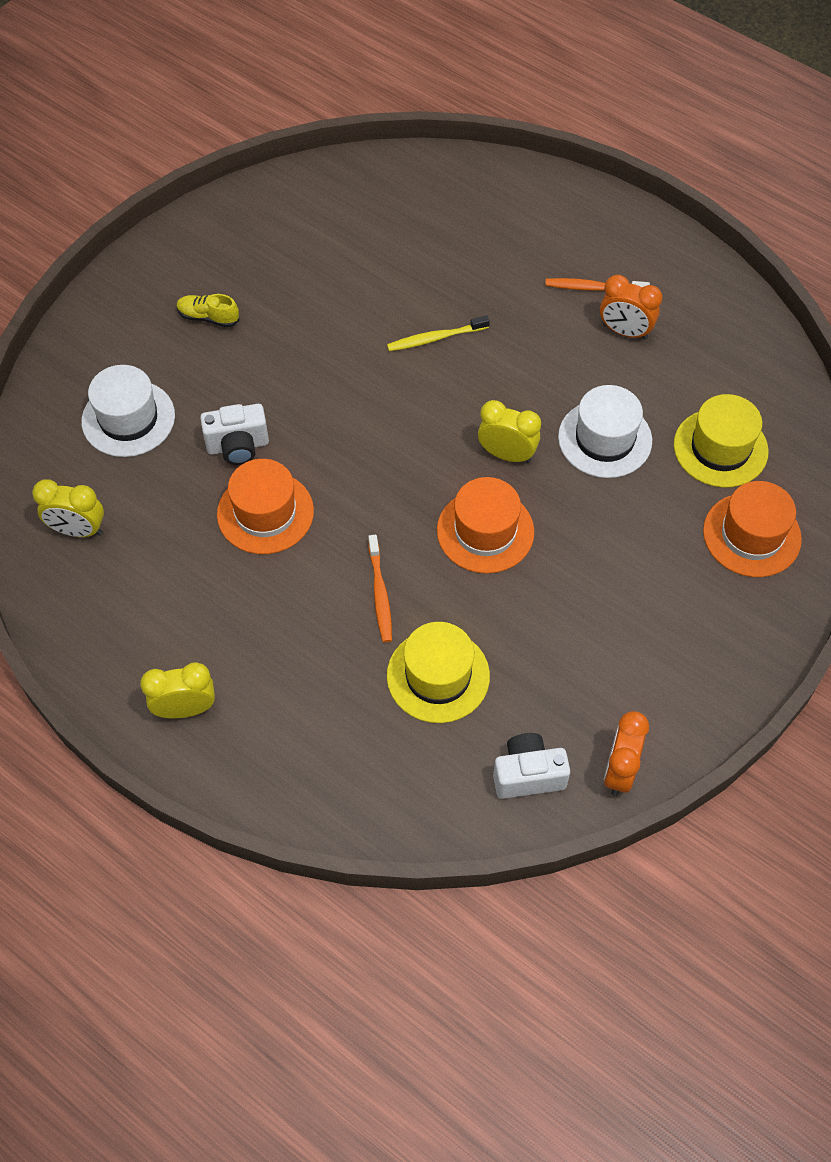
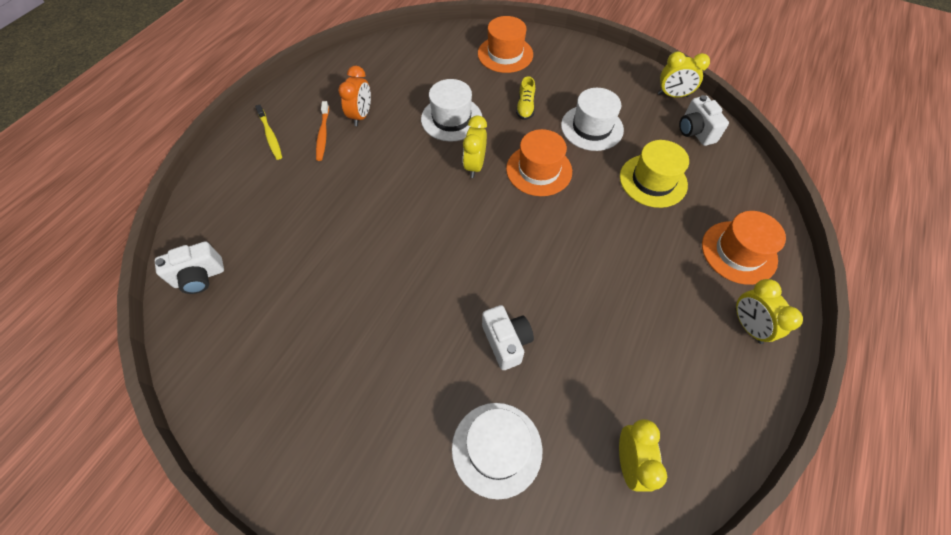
camera: 100 degrees left, 0 degrees up
(208, 317) = (366, 402): yellow shoe -> yellow shoe (525, 107)
(265, 513) = (564, 307): orange hat -> orange hat (739, 252)
(380, 593) = (606, 220): orange toothbrush -> none
(391, 180) = (200, 277): none -> white camera
(436, 338) = (376, 220): yellow toothbrush -> yellow toothbrush (270, 136)
(560, 622) = (592, 127): none -> white hat
(619, 771) = (672, 95): orange clock -> yellow clock
(720, 448) = (448, 69): yellow hat -> none

